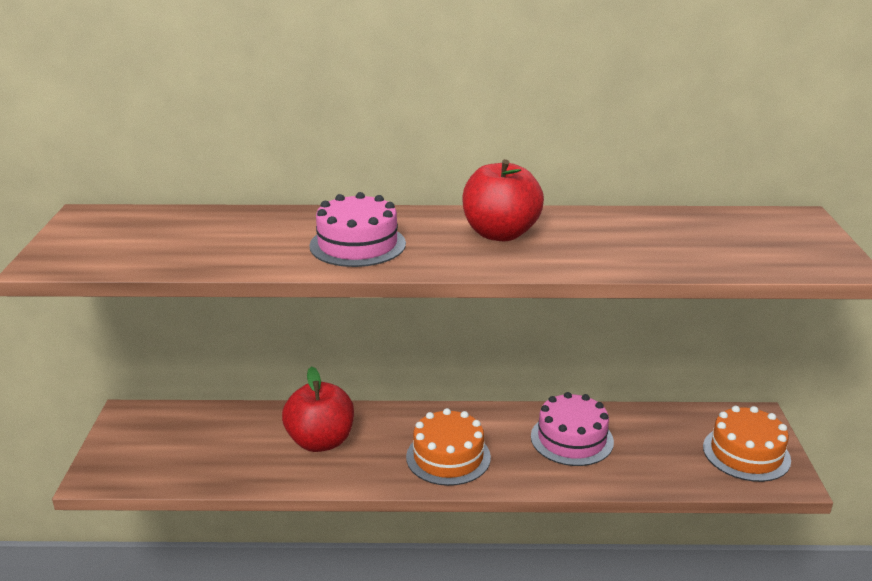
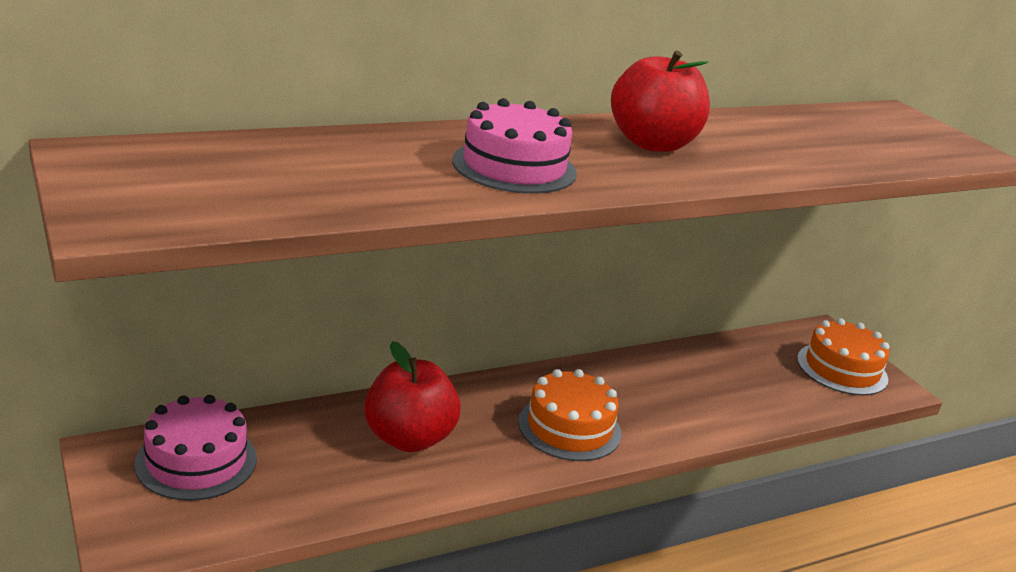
camera: 30 degrees left, 0 degrees up
(572, 439) = (678, 383): pink cake -> pink cake (196, 461)

